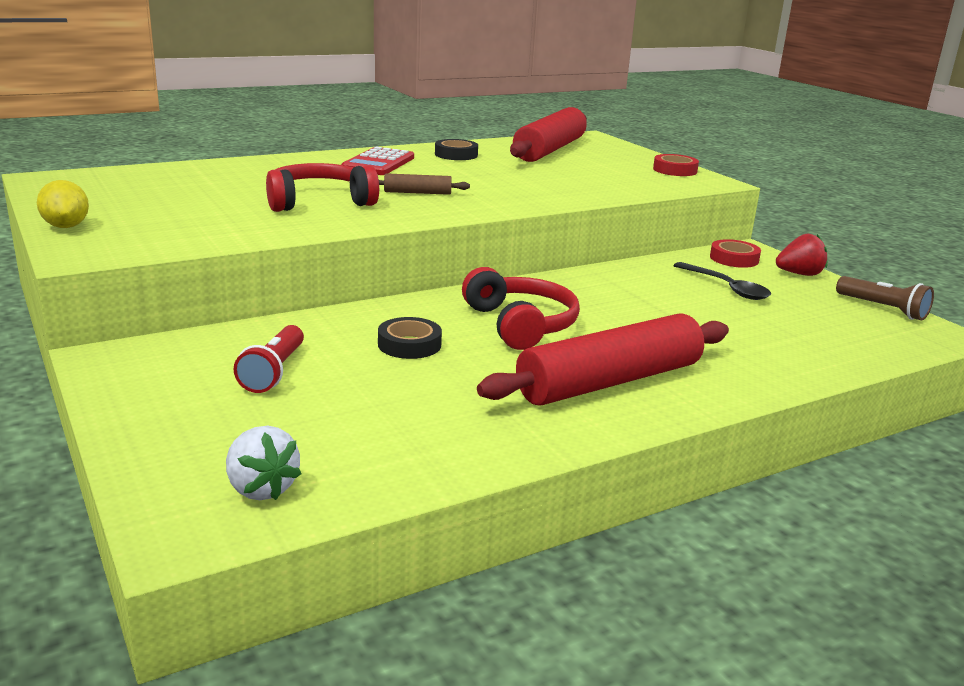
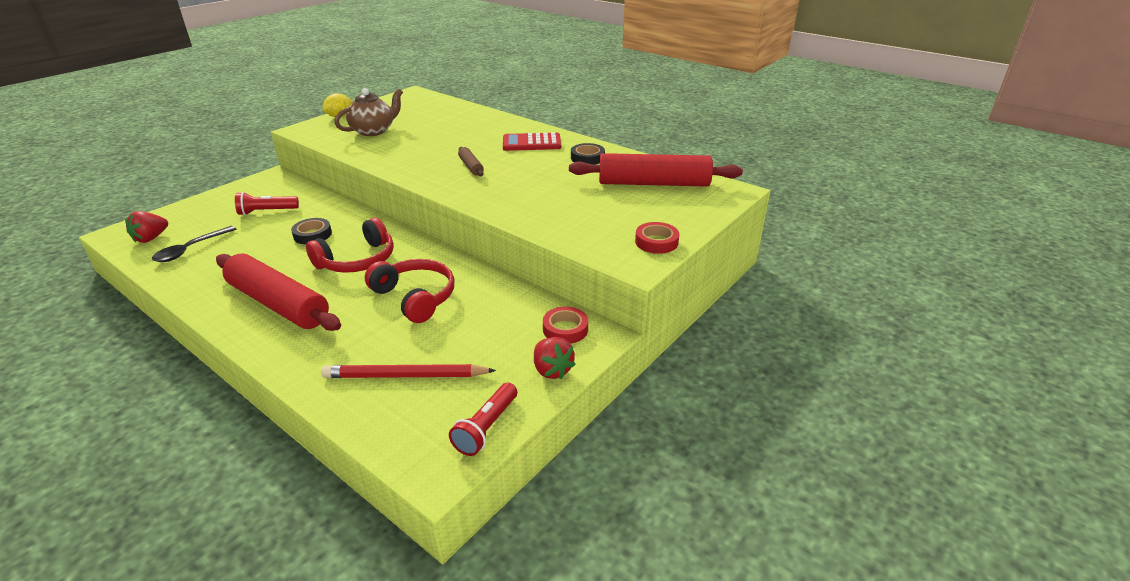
camera: 70 degrees right, 10 degrees up
(189, 216) = (373, 131): none -> brown teapot
(261, 488) = (151, 238): white strawberry -> red strawberry
(319, 202) = (425, 148): red headphones -> red headphones (415, 297)
(726, 288) = (482, 332): black spoon -> black spoon (190, 249)
(797, 329) = (406, 375): none -> red pencil
(883, 309) = (486, 427): brown flashlight -> red flashlight

